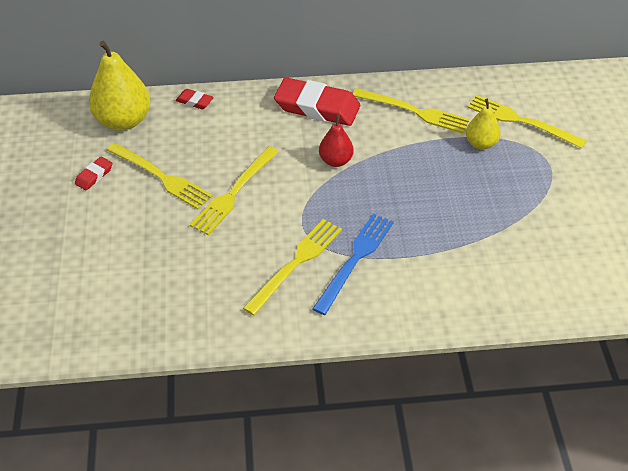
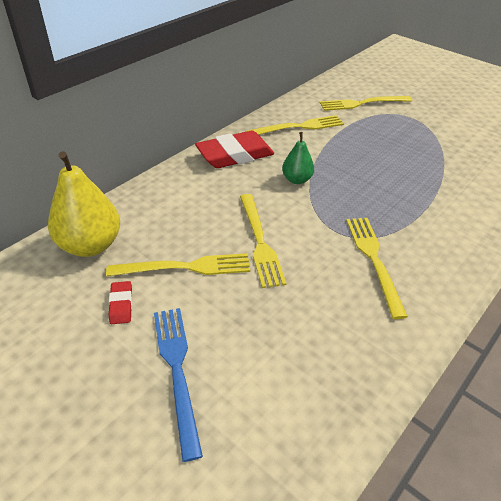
camera: 45 degrees left, 5 degrees down
(194, 101) = (136, 198): red eraser -> none
(336, 161) = (297, 180): red pear -> green pear
(355, 259) = (403, 231): blue fork -> blue fork (177, 370)
(481, 143) = (361, 125): yellow pear -> none

